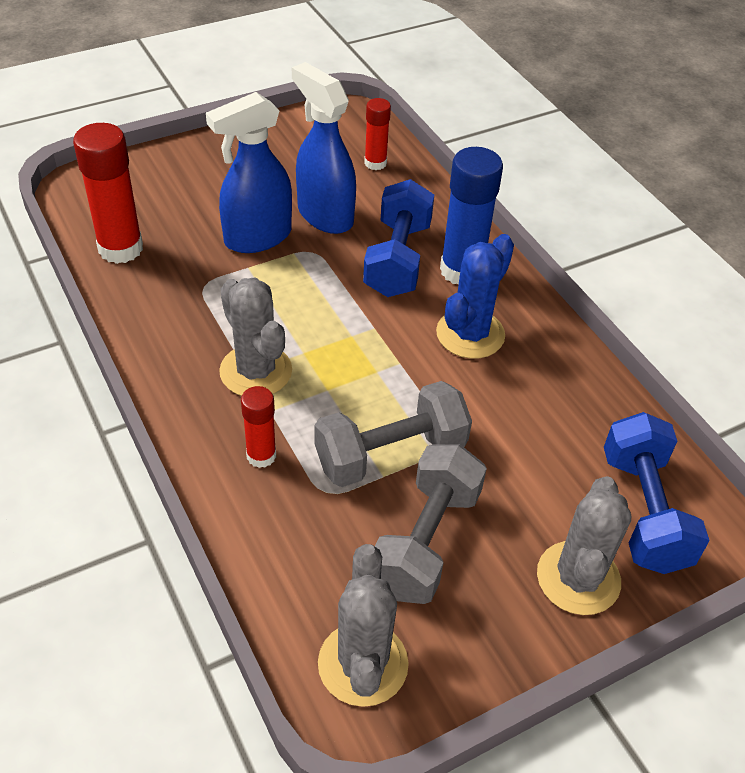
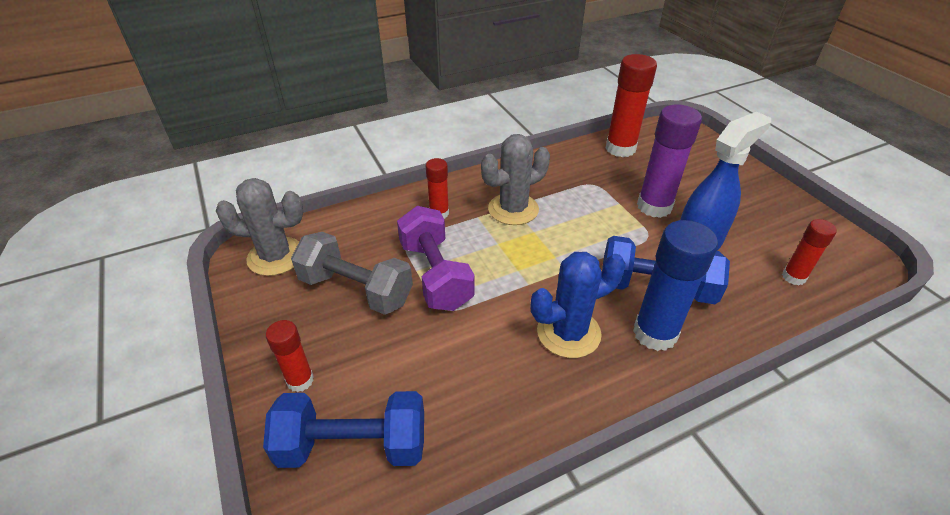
camera: 95 degrees right, 5 degrees down
(257, 238) = (654, 206): blue spray bottle -> purple glue stick
(390, 454) = (435, 275): grey dumbbell -> purple dumbbell
(470, 334) = (568, 333): blue cactus -> blue cactus turned 60 degrees counterclockwise
(578, 578) = (300, 380): grey cactus -> red glue stick

